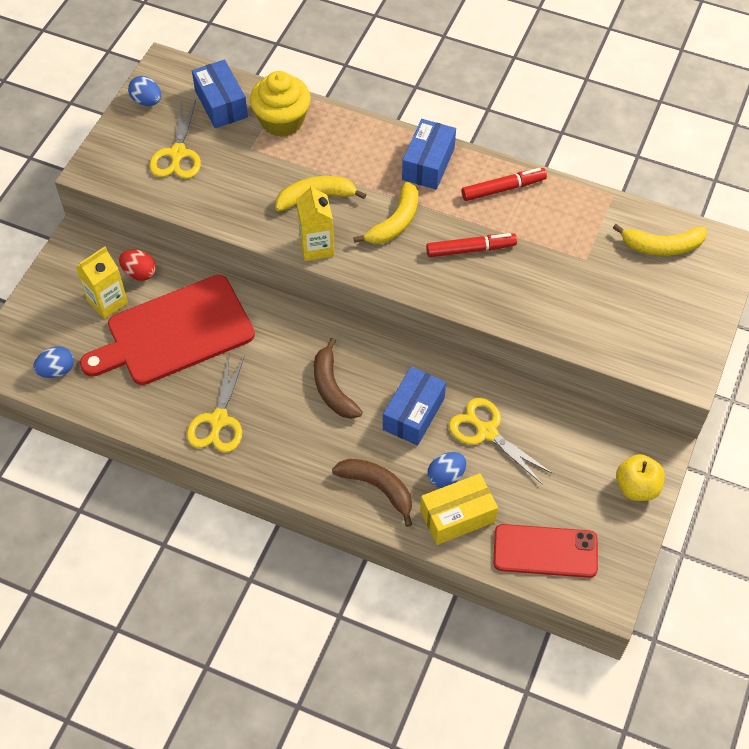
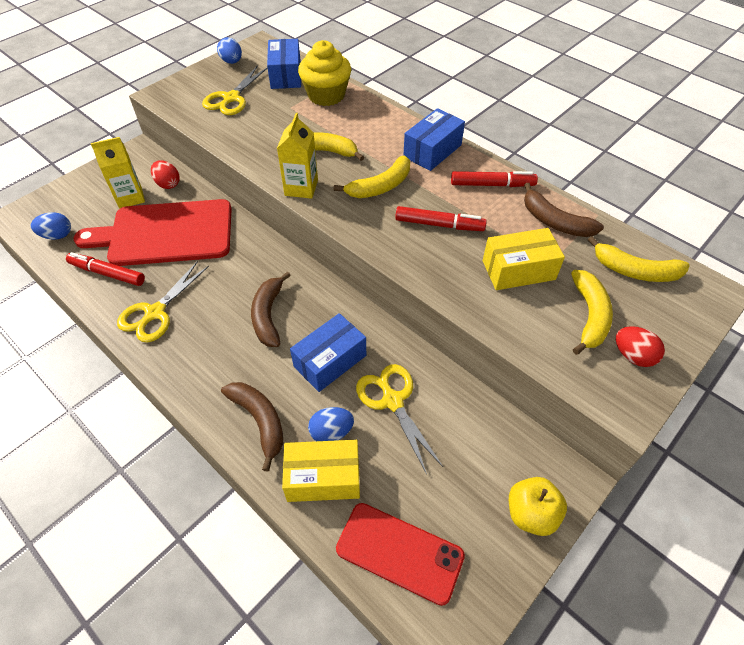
camera: 20 degrees right, 5 degrees down
(142, 395) = (107, 273): none -> red marker
(560, 276) = (518, 270): none -> yellow box
(575, 214) = (554, 221): none -> brown banana
(636, 303) = (589, 316): none -> yellow banana
(681, 329) = (633, 356): none -> red egg

